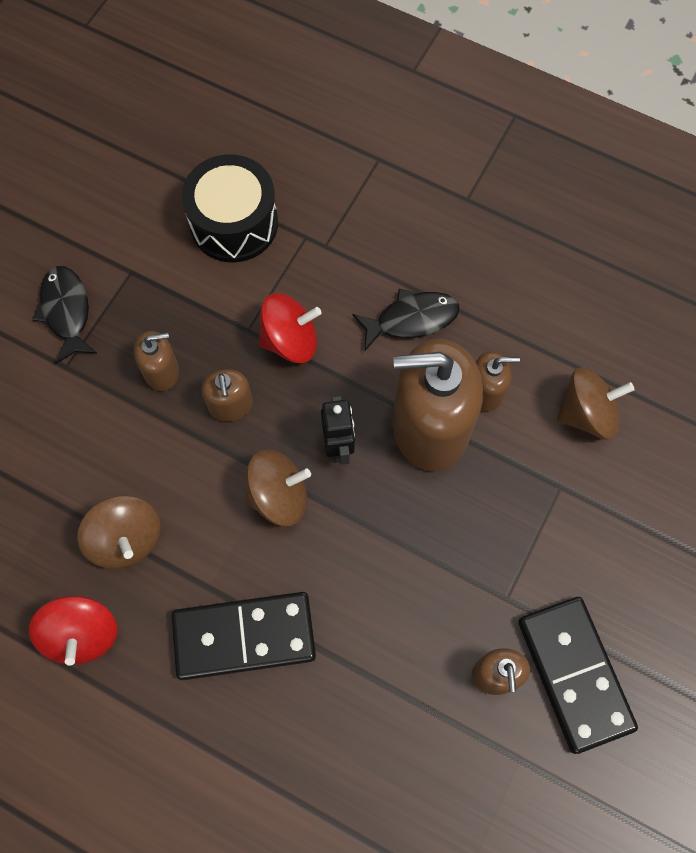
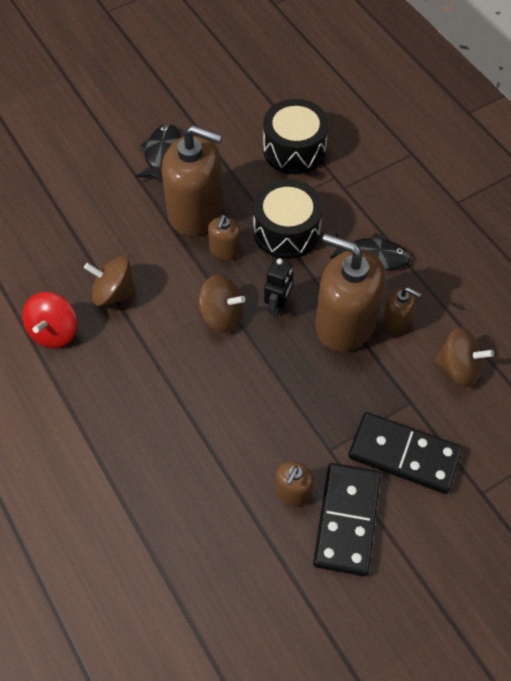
camera: 30 degrees right, 10 degrees down
(126, 539) = (114, 293): brown spinning top -> brown spinning top turned 105 degrees clockwise
(161, 371) = (196, 211): brown soap dispenser -> brown soap dispenser, size x2.12
(244, 636) = (148, 383): black domino -> black domino (404, 454)
(290, 340) = (286, 231): red spinning top -> black drum

